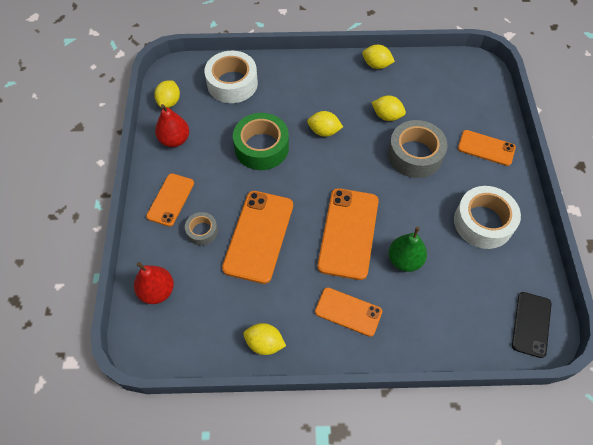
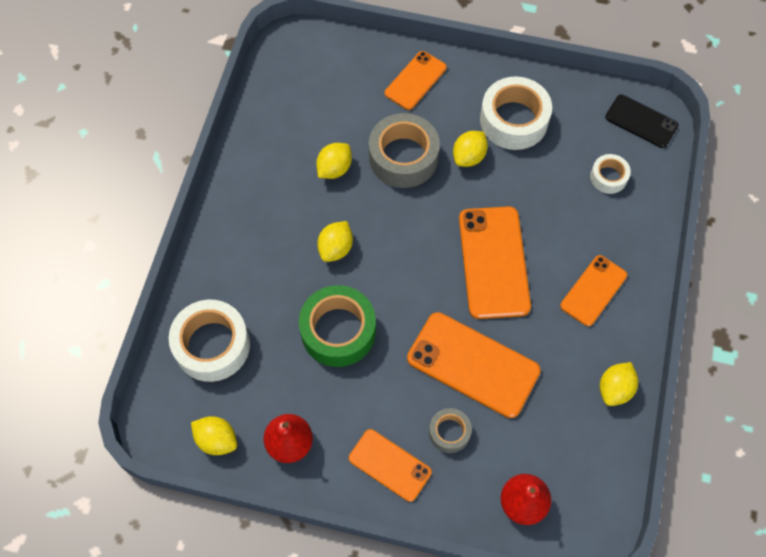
camera: 75 degrees left, 5 degrees up
(348, 233) = (493, 262): orange phone -> orange phone turned 60 degrees clockwise
(376, 65) = (245, 155): yellow lemon -> yellow lemon (469, 157)
(405, 260) = (542, 214): green pear -> none
(461, 305) = (608, 177): none -> white tape

